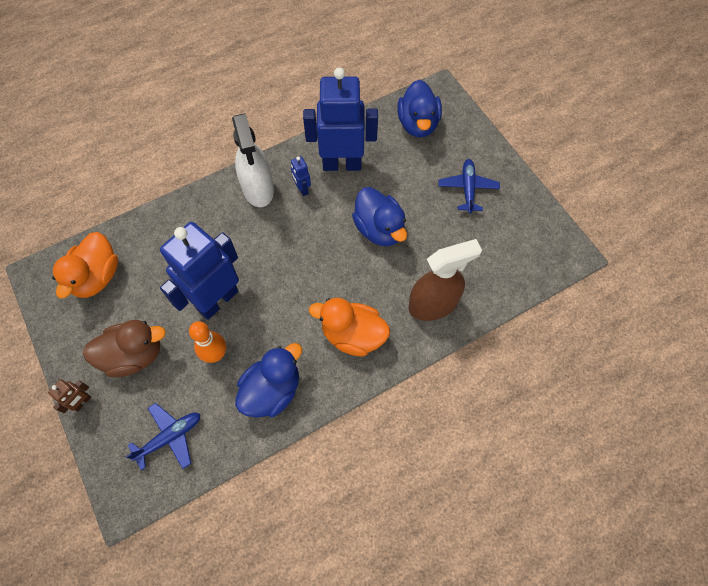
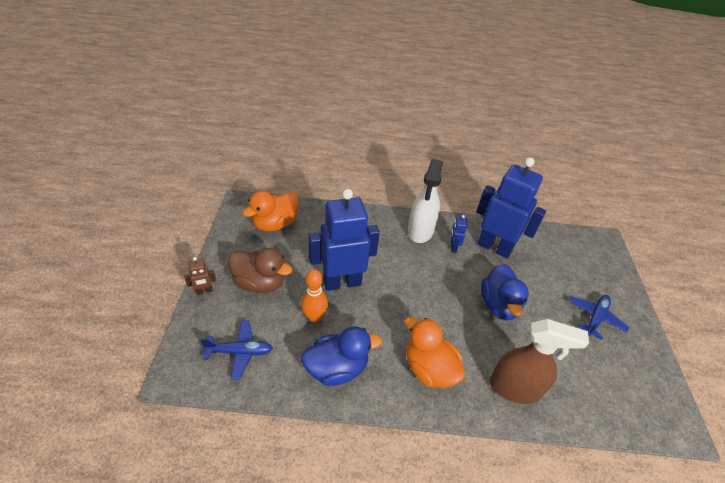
camera: 30 degrees right, 20 degrees down
(418, 124) = (573, 252): blue duck -> none

